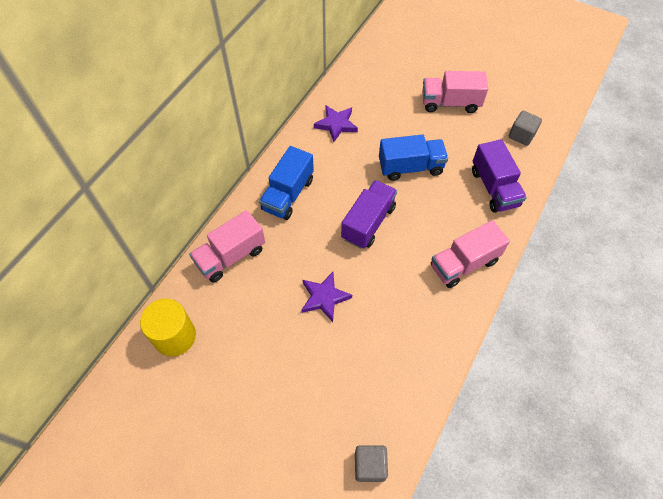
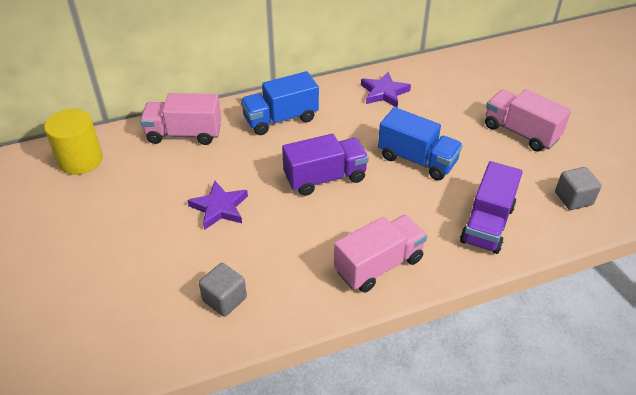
camera: 40 degrees right, 15 degrees down
(370, 466) = (100, 357): grey cube -> grey cube (224, 299)
(464, 264) = (378, 265): pink truck -> pink truck turned 135 degrees clockwise

